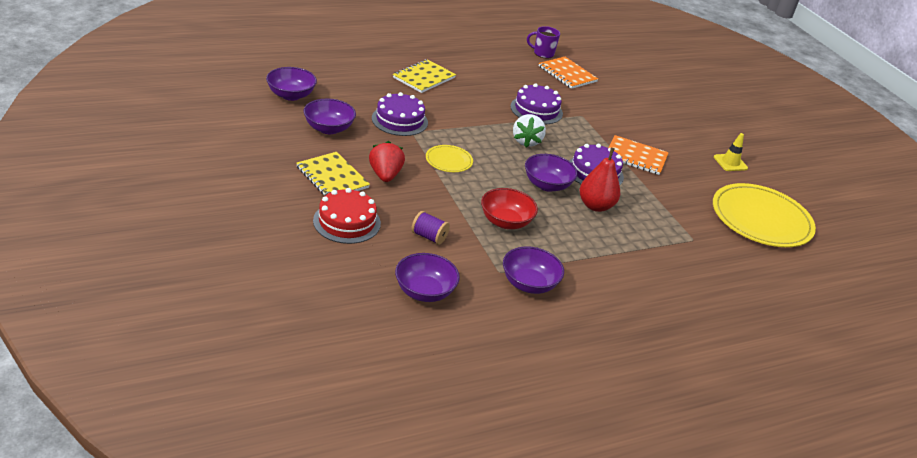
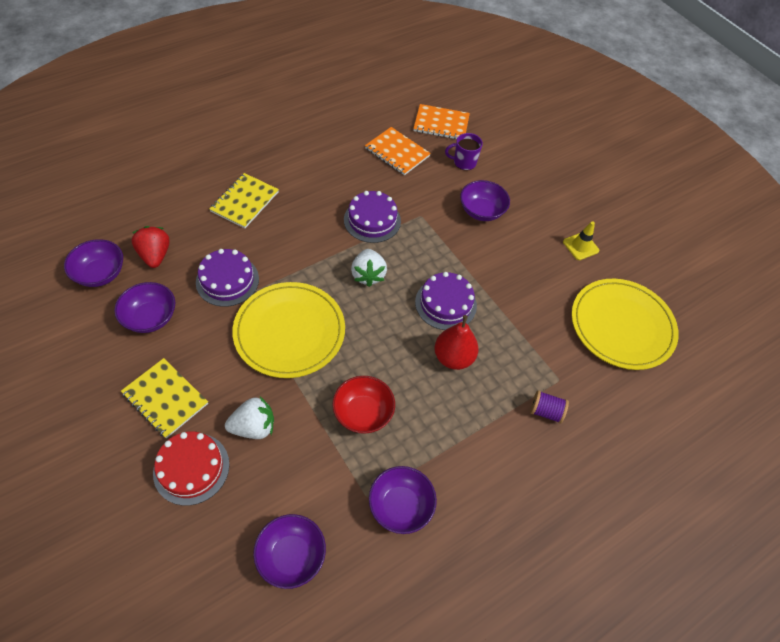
camera: 10 degrees left, 20 degrees up
(385, 175) = (223, 377): red strawberry -> red strawberry (155, 255)
(406, 209) = (254, 427): none -> white strawberry
(429, 237) = (284, 464): purple spool -> purple spool (545, 411)
(449, 160) = (289, 331): yellow plate -> yellow plate, size x2.12
(543, 53) = (367, 126): purple mug -> purple mug (464, 162)
(547, 185) = (399, 339): purple bowl -> purple bowl (481, 211)
(635, 157) = (484, 266): orange notebook -> orange notebook (441, 124)

